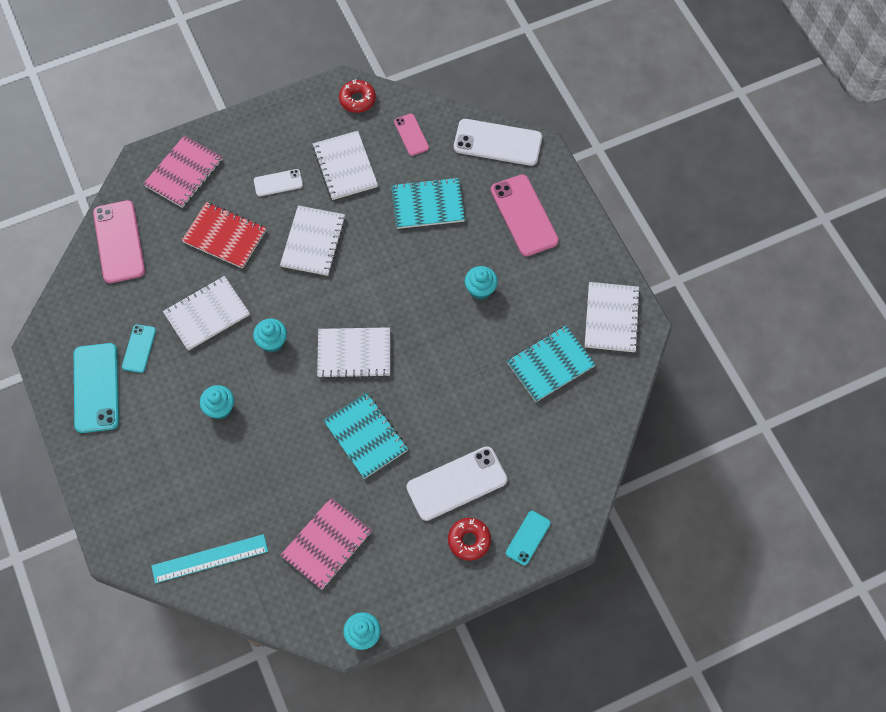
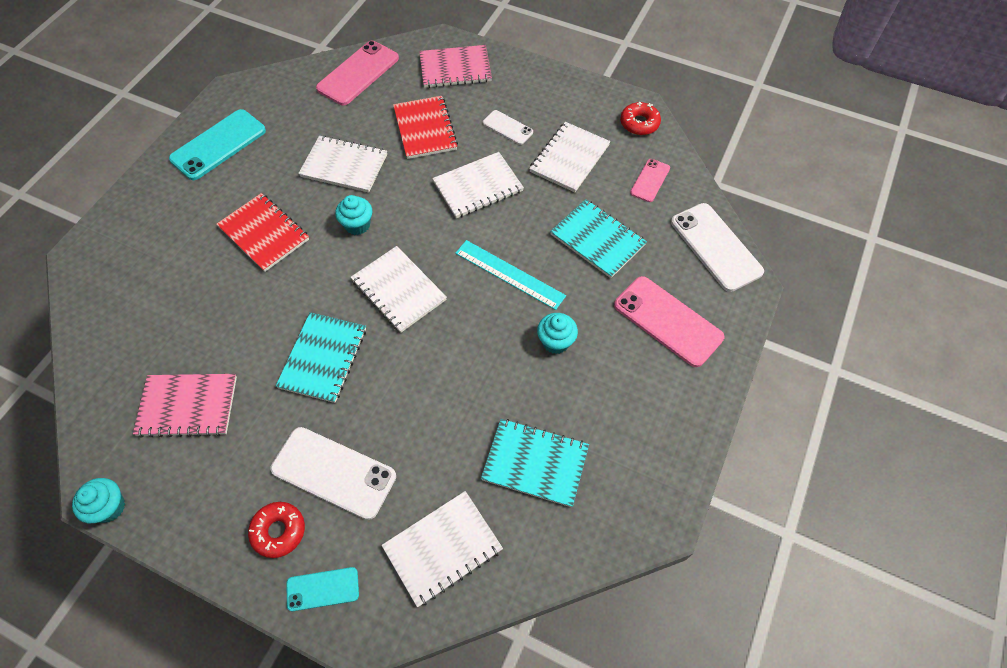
camera: 50 degrees right, 5 degrees down
(139, 348) = (275, 146): turquoise phone -> none
(210, 559) = (112, 326): turquoise ruler -> turquoise ruler (509, 274)
(220, 408) = (264, 233): turquoise cupcake -> red notebook
(524, 215) = (668, 321): pink phone -> pink phone turned 75 degrees counterclockwise
(611, 318) = (640, 483): white notebook -> white notebook (442, 548)

